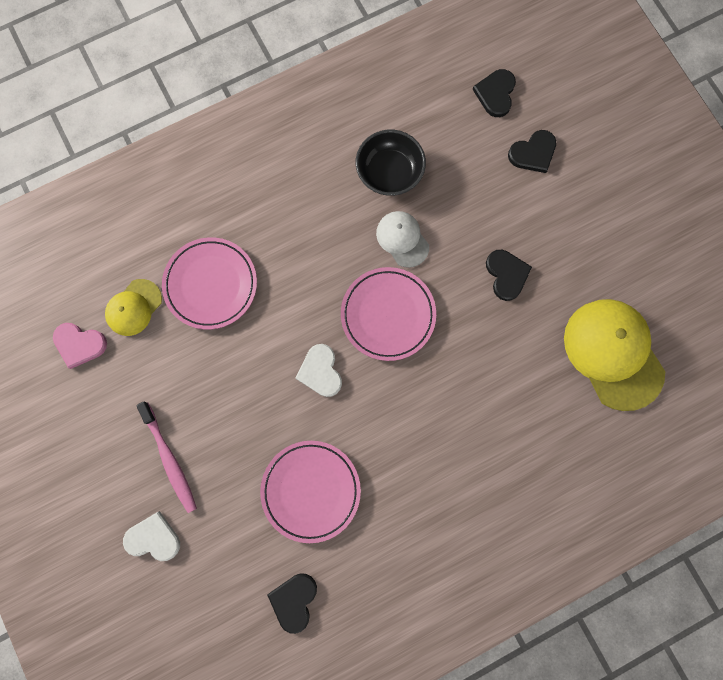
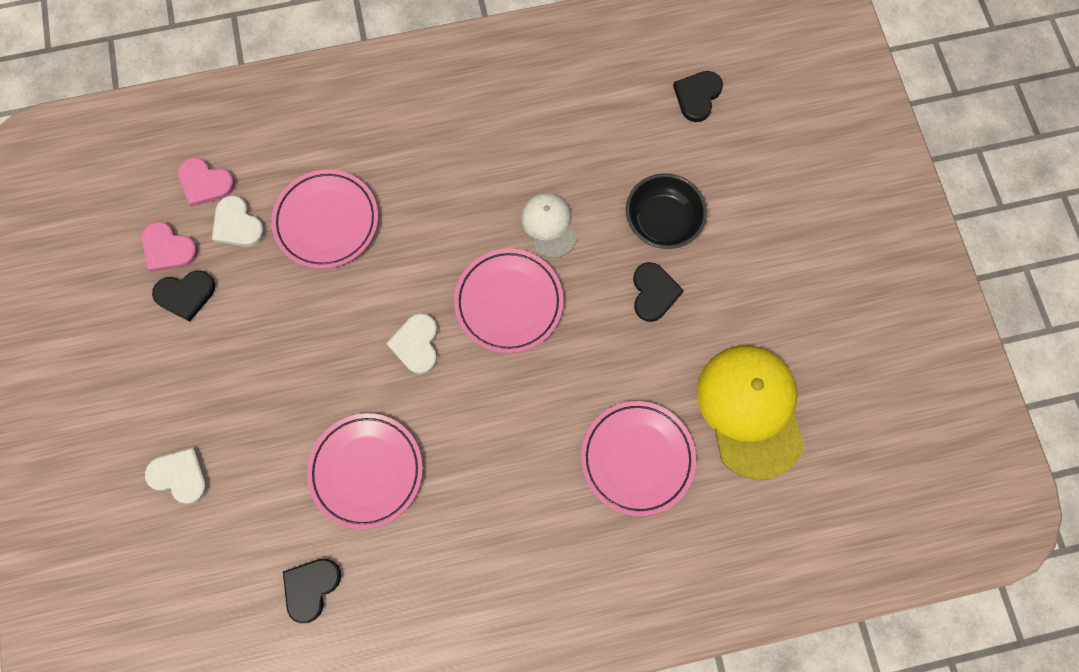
camera: 15 degrees right, 5 degrees down
(93, 278) = (205, 183): none -> pink heart
(134, 307) = (237, 224): yellow cap -> white heart
(169, 459) = (224, 395): pink toothbrush -> none
(389, 172) = (556, 151): black bowl -> black bowl (662, 222)
(532, 419) = (637, 458): none -> pink plate
(533, 153) = (721, 169): black heart -> black heart (185, 294)

